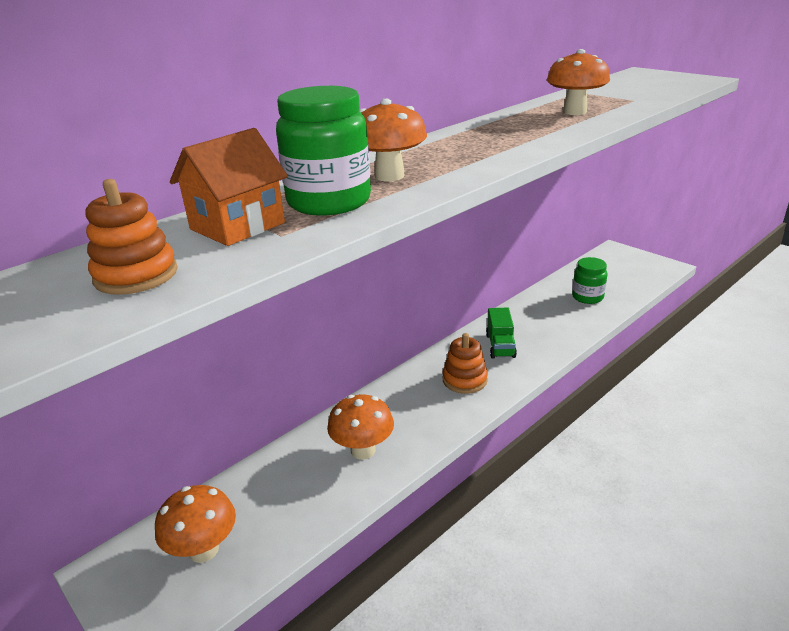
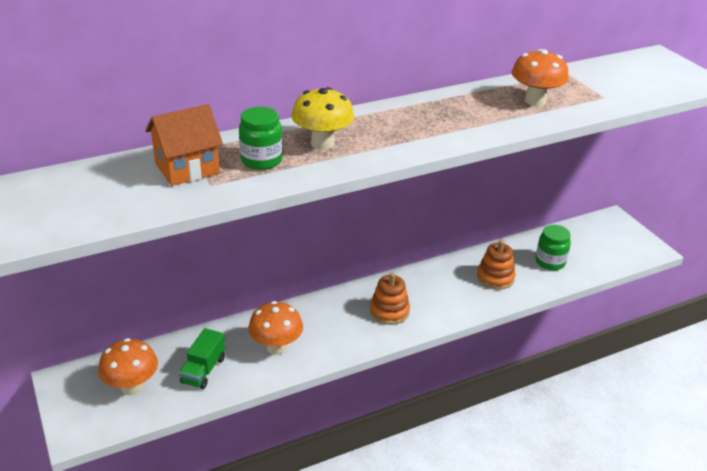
camera: 15 degrees right, 5 degrees up
(136, 275) = (105, 196): orange stacking toy -> orange stacking toy (495, 278)
(329, 202) = (261, 160): green jar -> green jar, size x0.64
(389, 176) = (322, 143): orange mushroom -> yellow mushroom
(500, 346) = (438, 289): green truck -> green truck (203, 370)

